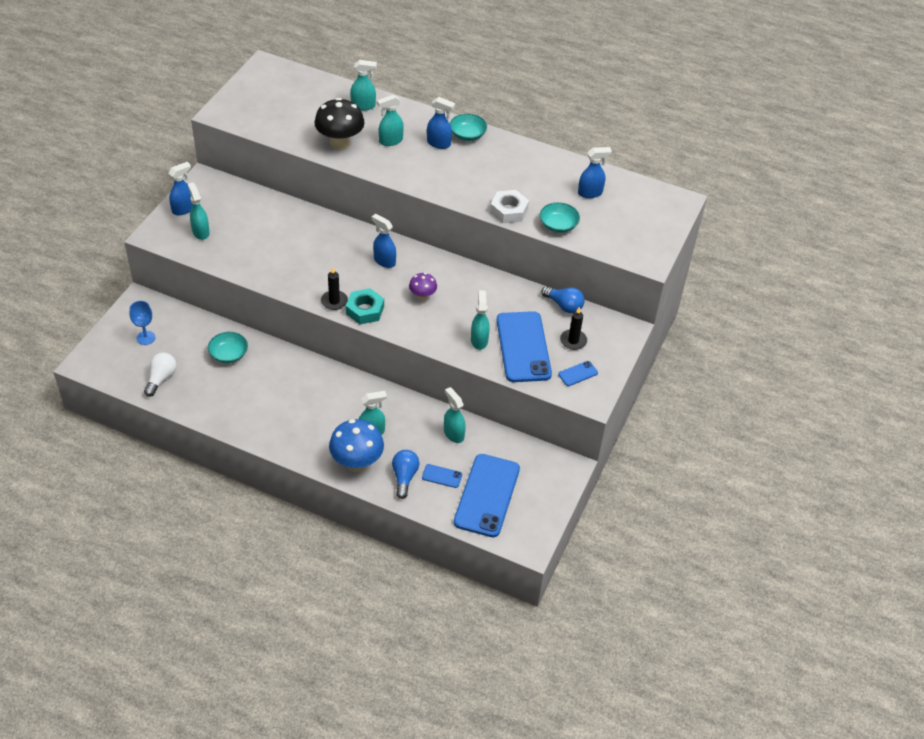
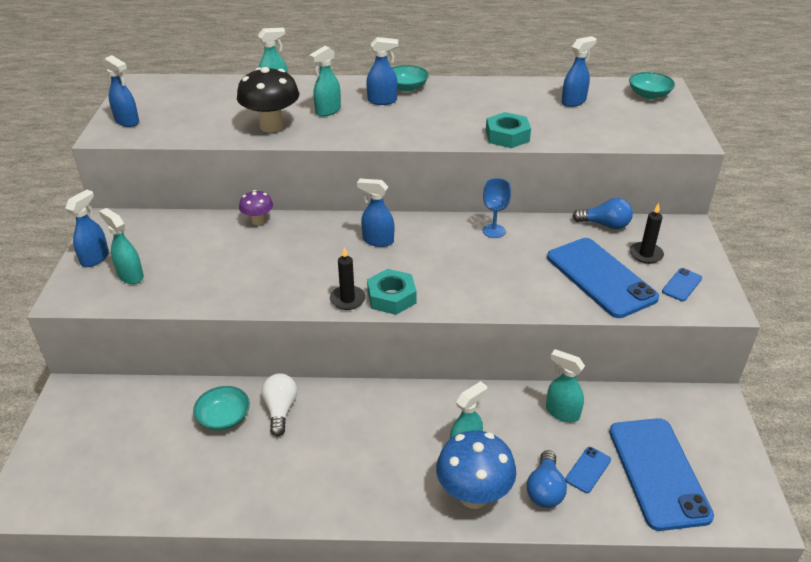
camera: 20 degrees left, 10 degrees down
(146, 338) = (97, 436): blue goblet -> blue goblet (493, 231)
(161, 378) = (143, 482): white light bulb -> white light bulb (280, 410)
(239, 105) = (127, 121): none -> blue spray bottle
(404, 477) = (545, 489): blue light bulb -> blue light bulb turned 150 degrees counterclockwise
(422, 296) = (448, 262): purple mushroom -> purple mushroom (258, 221)
(442, 476) = (588, 470): blue phone -> blue phone turned 45 degrees counterclockwise
(479, 340) = (547, 286): turquoise spray bottle -> none
(508, 211) = (507, 136): white nut -> turquoise nut
(558, 225) = (570, 135): turquoise bowl -> turquoise bowl (649, 94)

